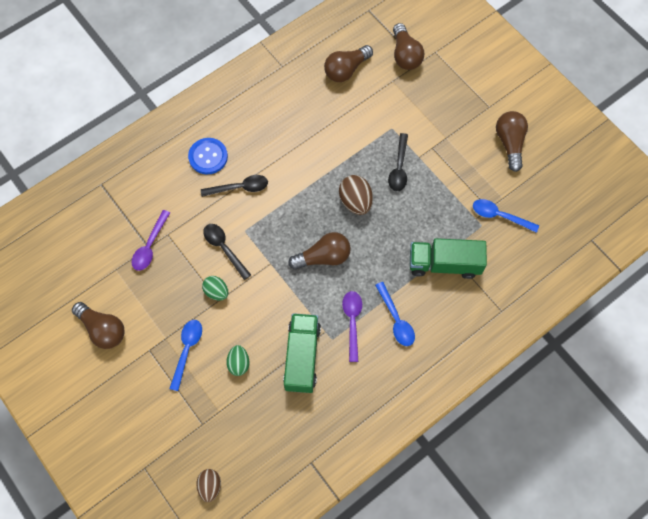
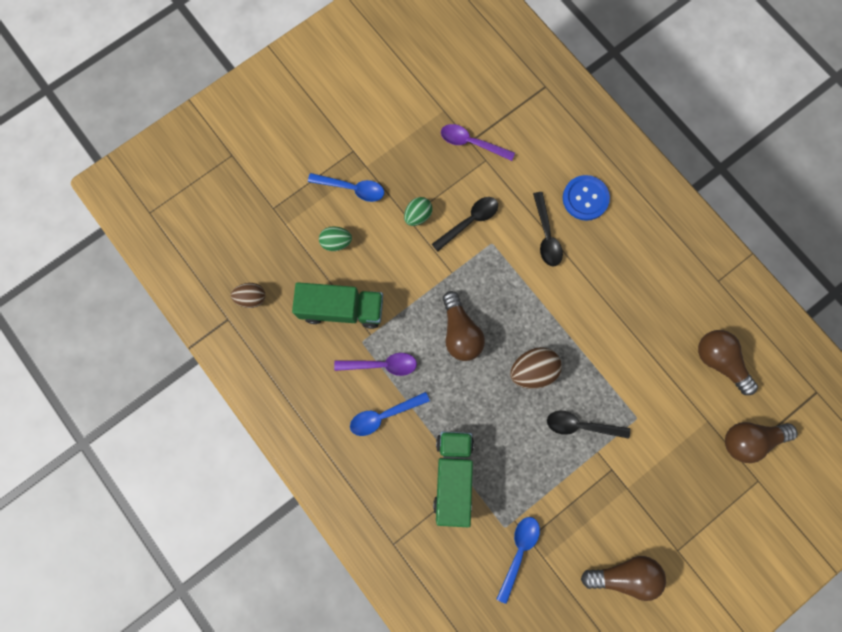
camera: 90 degrees right, 10 degrees up
(103, 329) = (376, 104): brown light bulb -> none
(210, 486) = (210, 219): brown egg -> brown egg (251, 298)

